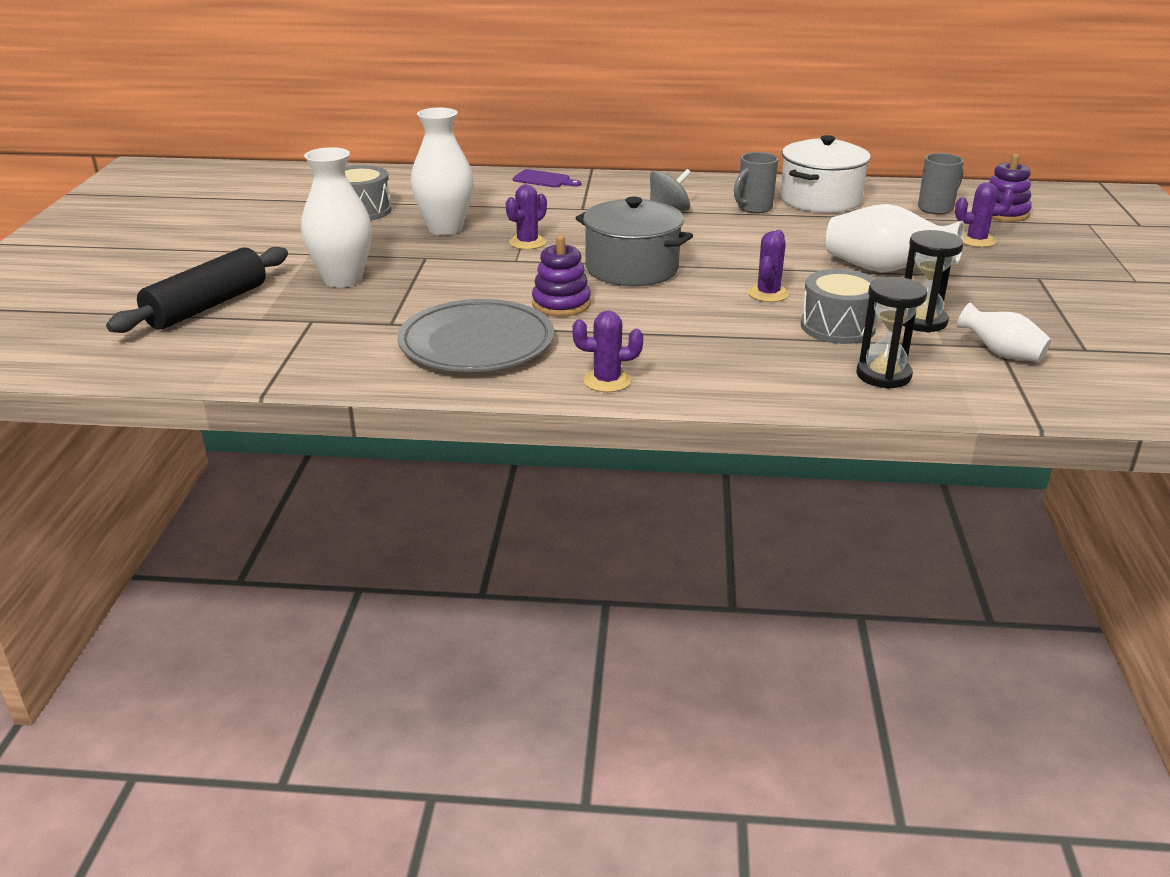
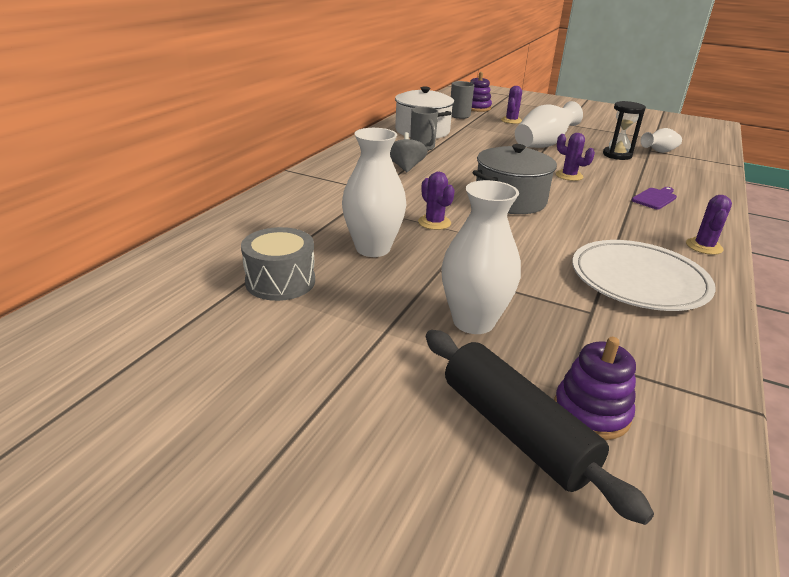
camera: 70 degrees left, 0 degrees up
(476, 343) = (638, 280): grey plate -> white plate
(544, 180) = (292, 189): purple cutting board -> purple cutting board (655, 198)
(561, 304) = (568, 235): purple stacking toy -> purple stacking toy (591, 412)
(837, 326) = (621, 172): grey drum -> none
(883, 375) = (687, 178): black hourglass -> none

